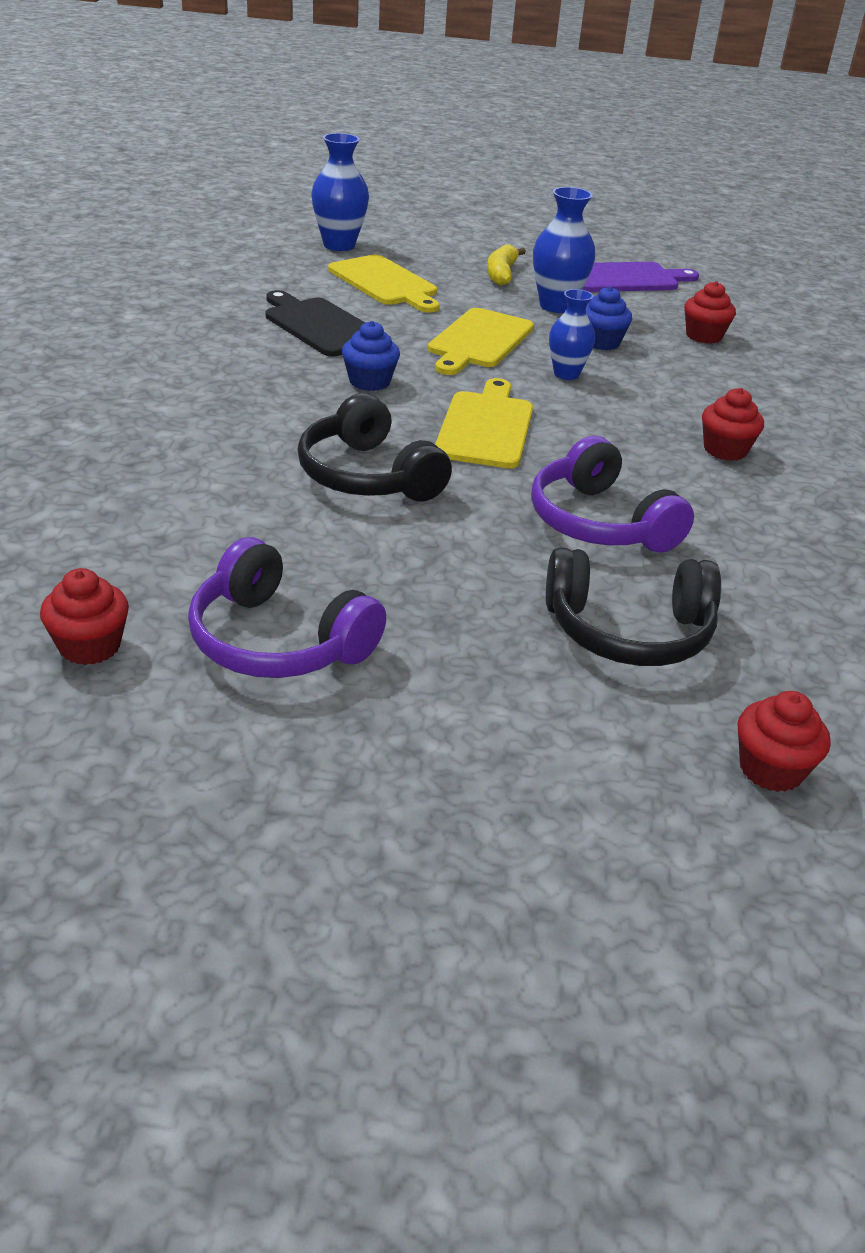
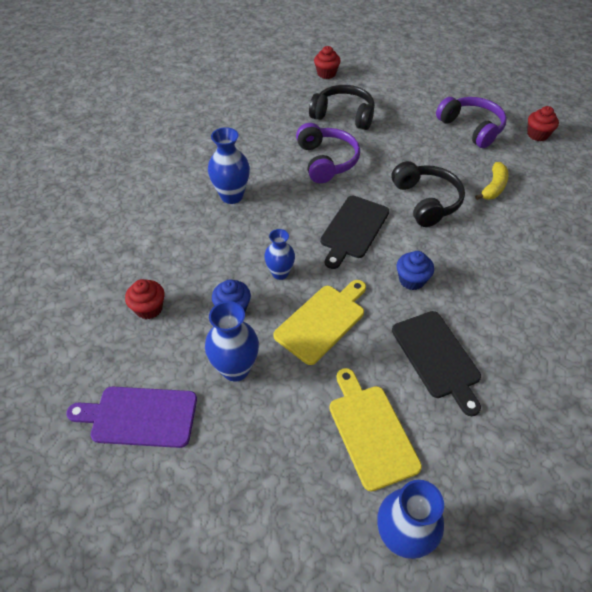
camera: 160 degrees left, 15 degrees up
(486, 427) = (353, 229): yellow cutting board -> black cutting board
(501, 274) = (254, 440): yellow banana -> yellow banana (493, 187)
(725, 450) = (232, 196): red cupcake -> blue vase

